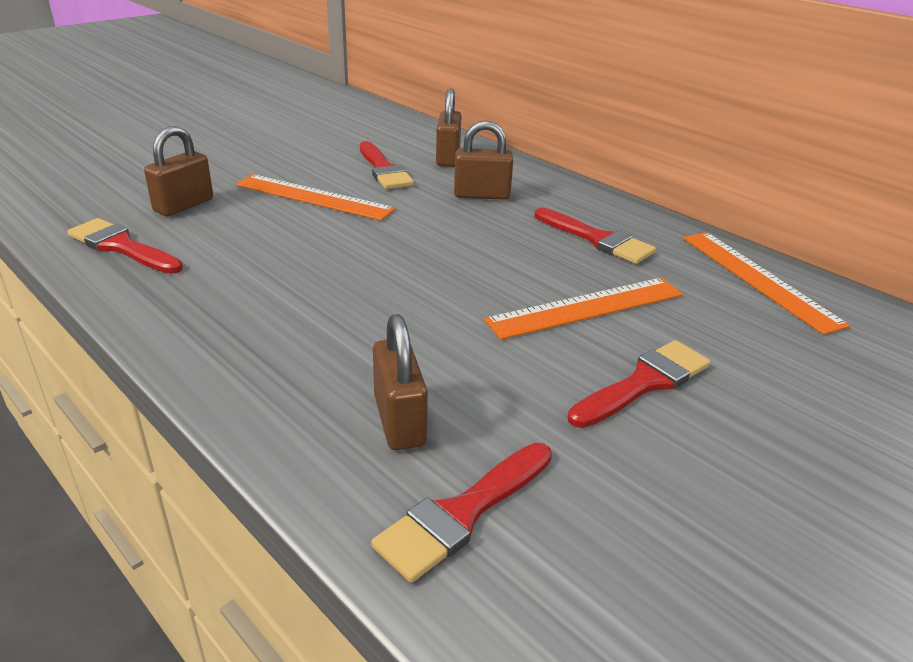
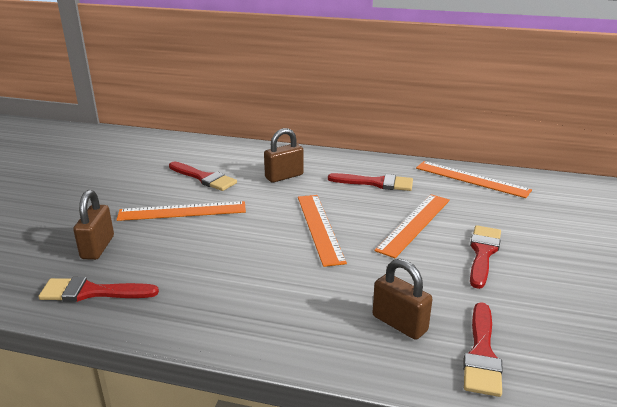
camera: 30 degrees left, 5 degrees down
(448, 158) = (235, 158): brown padlock -> none
(448, 267) = (320, 228): none -> orange ruler

